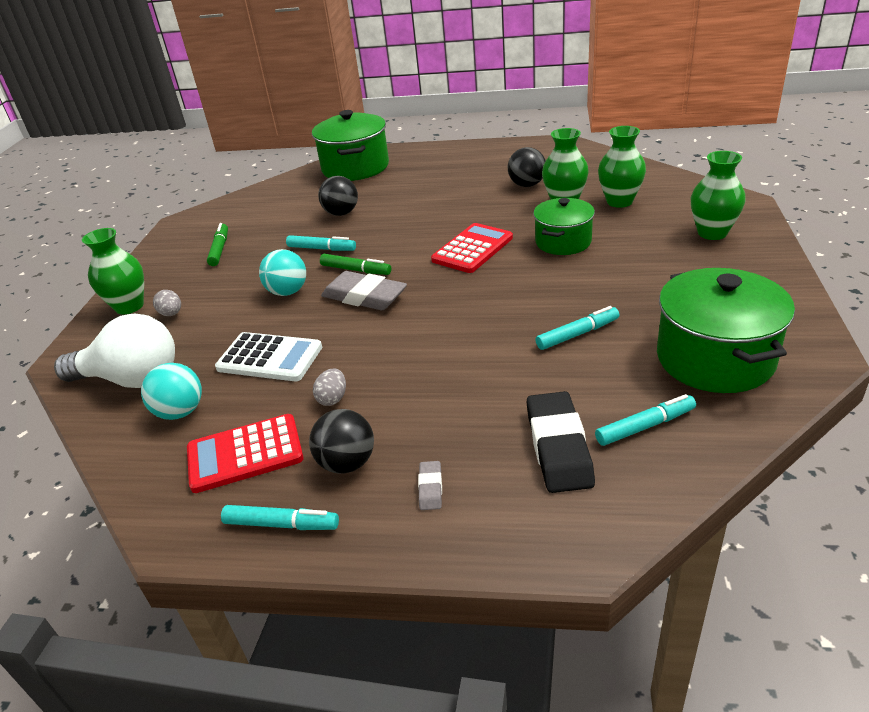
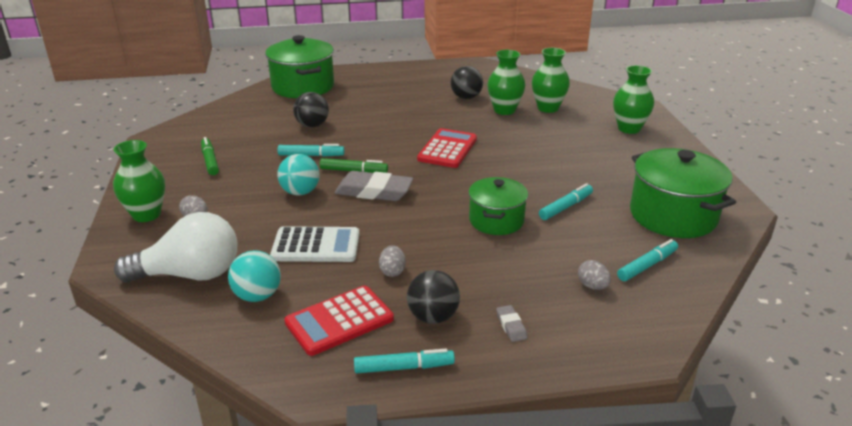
camera: 20 degrees left, 5 degrees down
(558, 447) = (592, 286): black eraser -> grey egg
(563, 242) = (519, 140): green pot -> green pot (496, 220)

